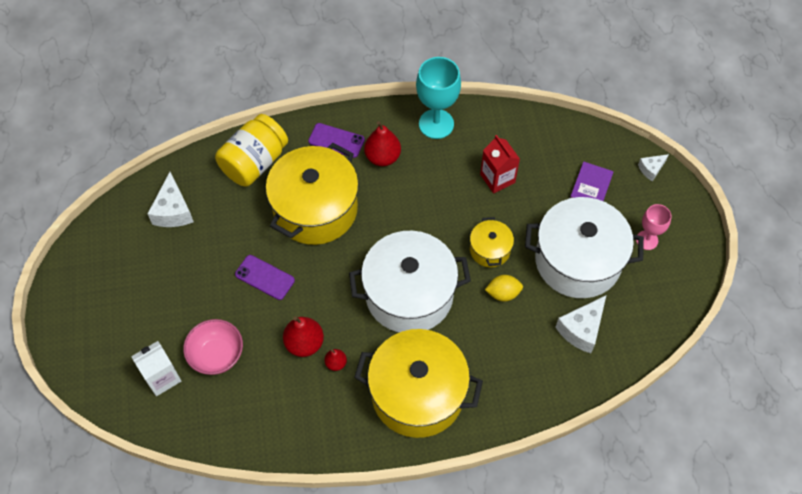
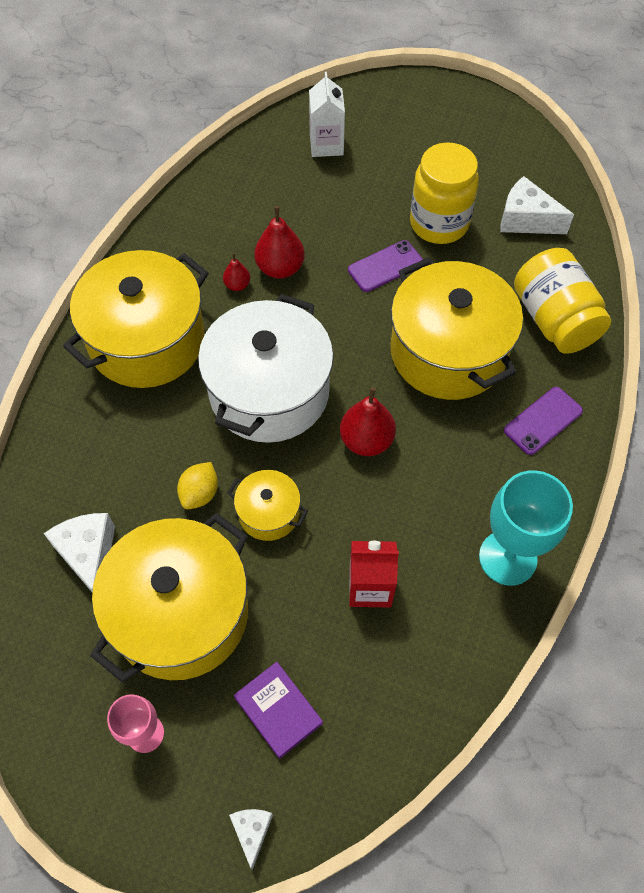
camera: 120 degrees right, 0 degrees up
(205, 262) = (439, 223): none -> yellow jar
(217, 355) = (320, 193): pink bowl -> none
(382, 157) = (486, 461): red pear -> red pear (366, 440)
(578, 260) = (180, 613): white pot -> yellow pot

